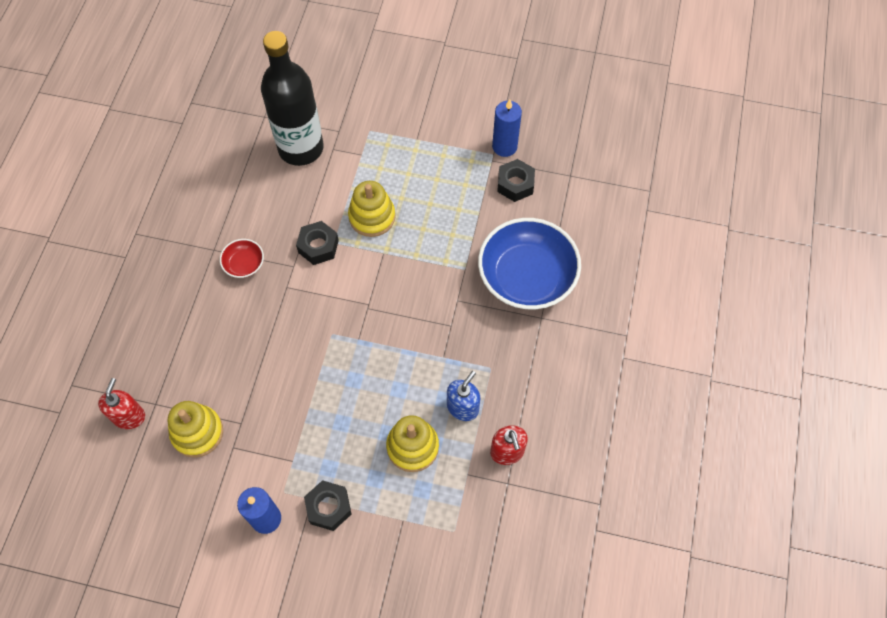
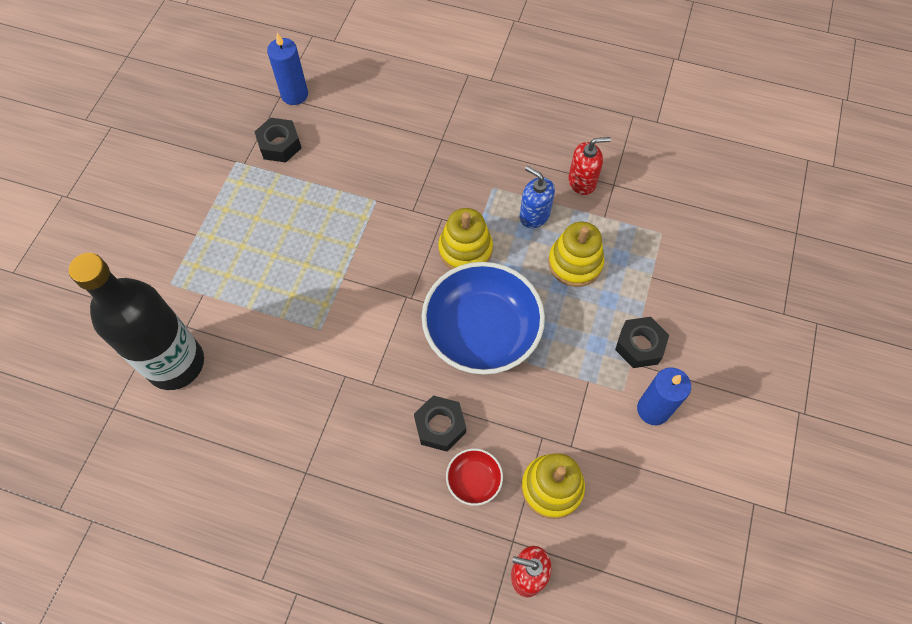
camera: 85 degrees left, 0 degrees up
(244, 264) = (333, 434): red bowl -> red bowl (474, 480)
(318, 246) = (322, 347): black nut -> black nut (440, 426)
(372, 217) = (293, 287): yellow stacking toy -> yellow stacking toy (465, 250)
(504, 146) = (228, 150): blue candle -> blue candle (294, 95)
(527, 276) = (393, 146): blue bowl -> blue bowl (482, 331)

